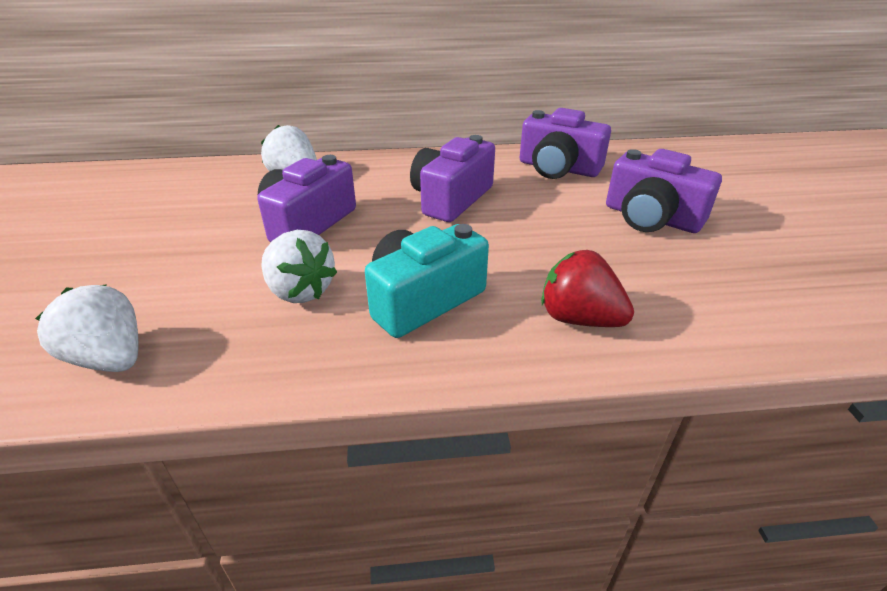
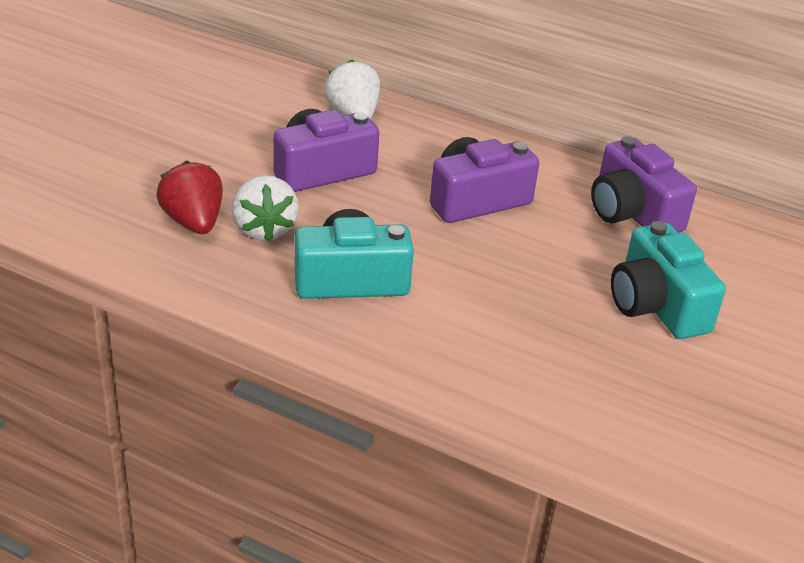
camera: 30 degrees right, 0 degrees up
(110, 358) = (103, 221): white strawberry -> none
(579, 318) = (460, 353): red strawberry -> red strawberry (193, 222)
(651, 218) = (656, 305): purple camera -> turquoise camera

